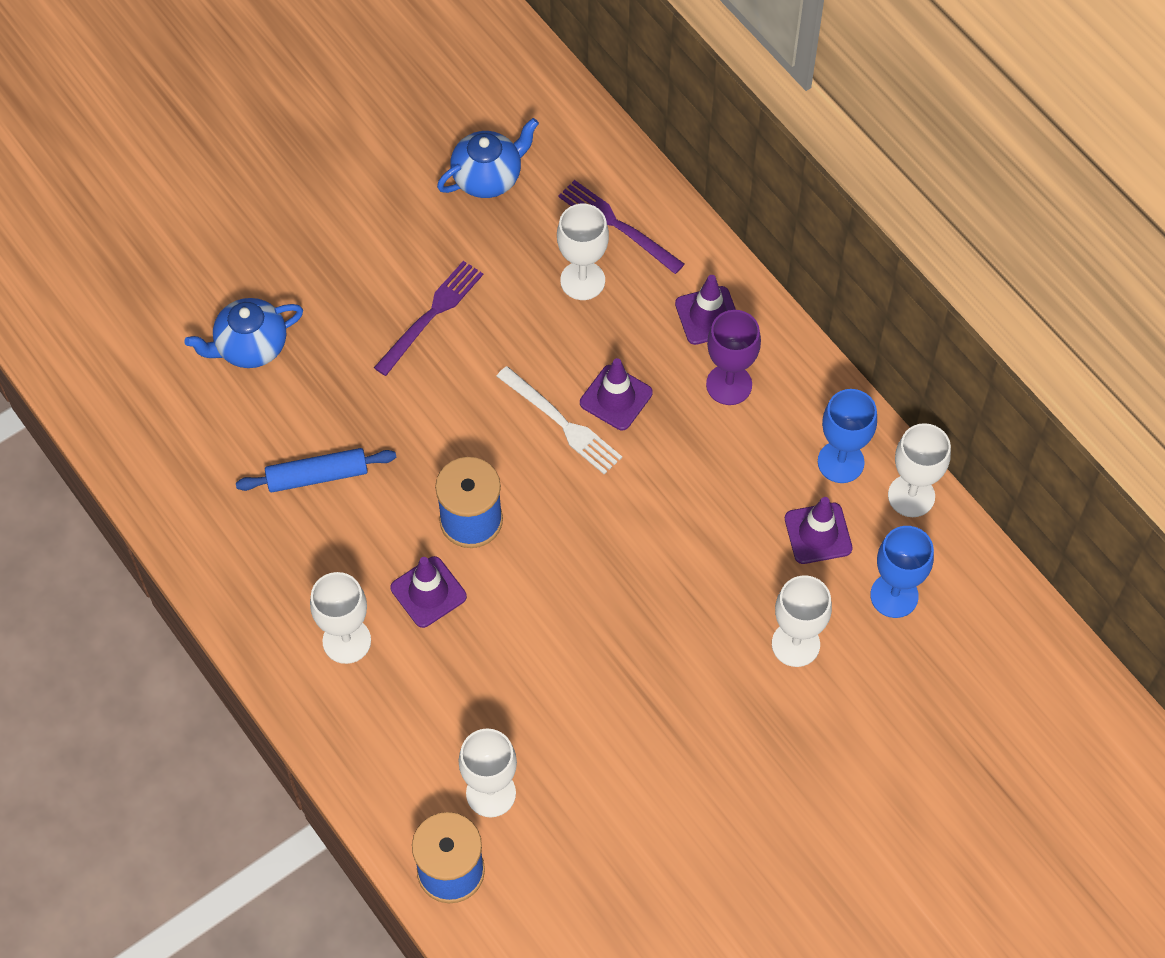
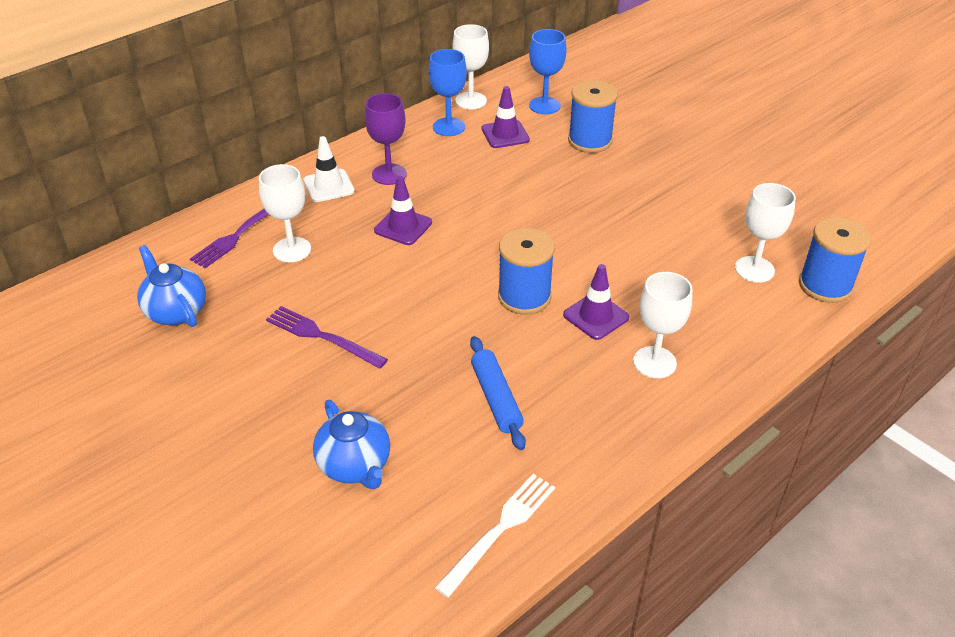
camera: 95 degrees left, 20 degrees down
(561, 423) = (428, 253): white fork -> white fork (500, 530)
(708, 316) = (329, 186): purple traffic cone -> white traffic cone
(795, 644) = (590, 141): white goblet -> blue spool

